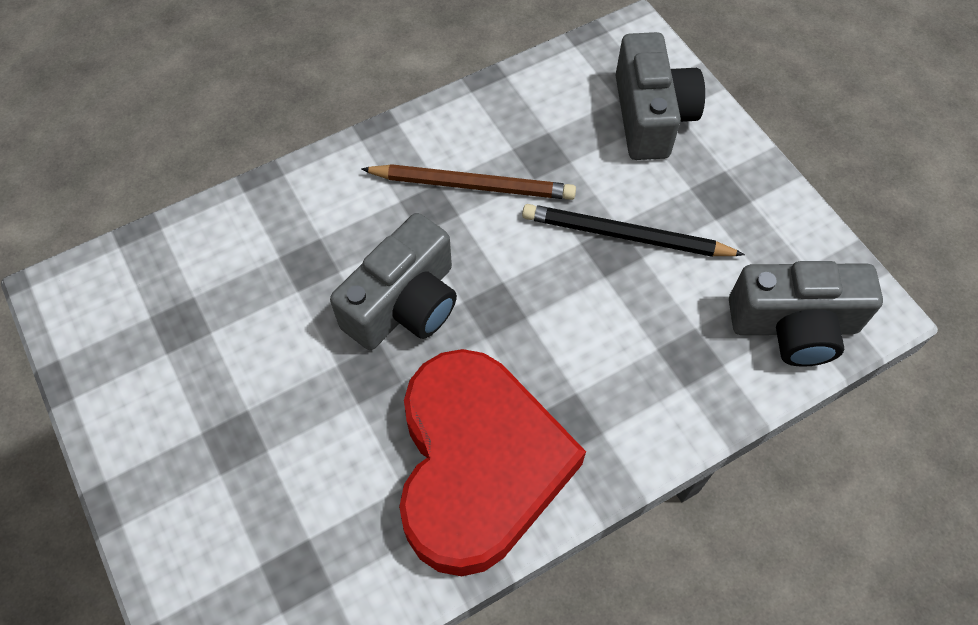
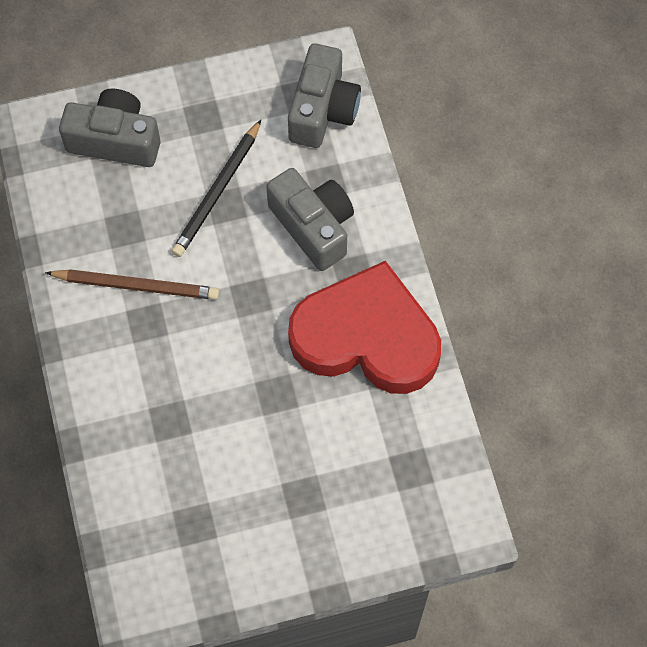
camera: 75 degrees left, 5 degrees up
(404, 304) = (227, 358): grey camera -> grey camera (313, 226)
(472, 185) = (136, 285): brown pencil -> brown pencil turned 75 degrees clockwise

